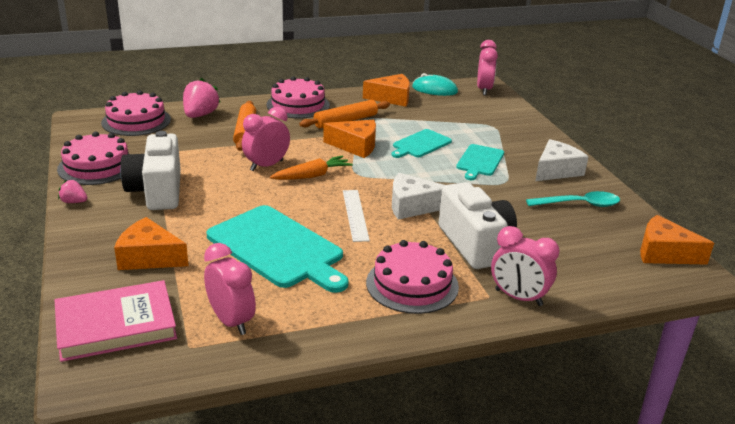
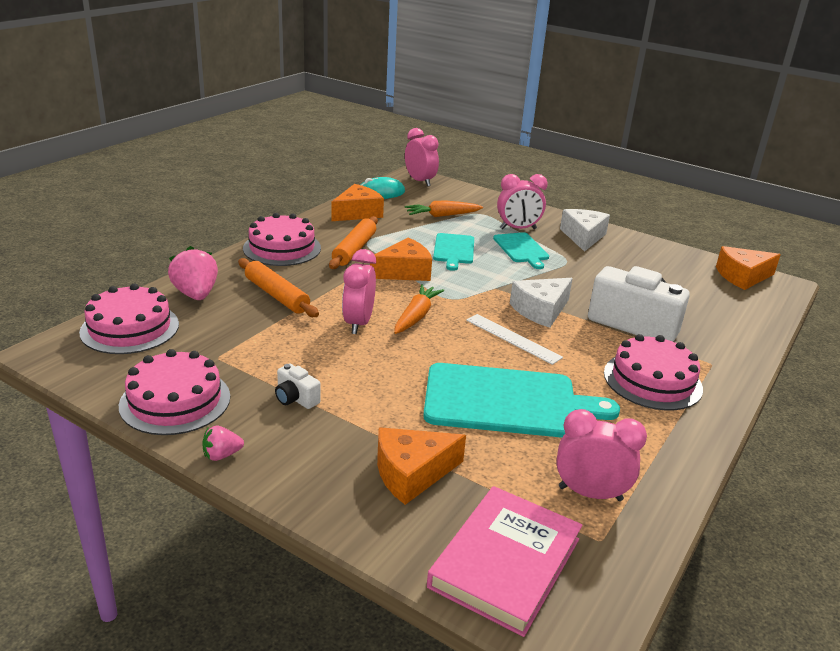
camera: 40 degrees left, 0 degrees up
(157, 191) = (295, 399): white camera -> white camera, size x0.44
(456, 118) = (442, 215): none -> orange carrot
(518, 298) = (727, 354): pink clock -> pink clock (518, 229)
(579, 204) = (640, 260): turquoise spoon -> none

